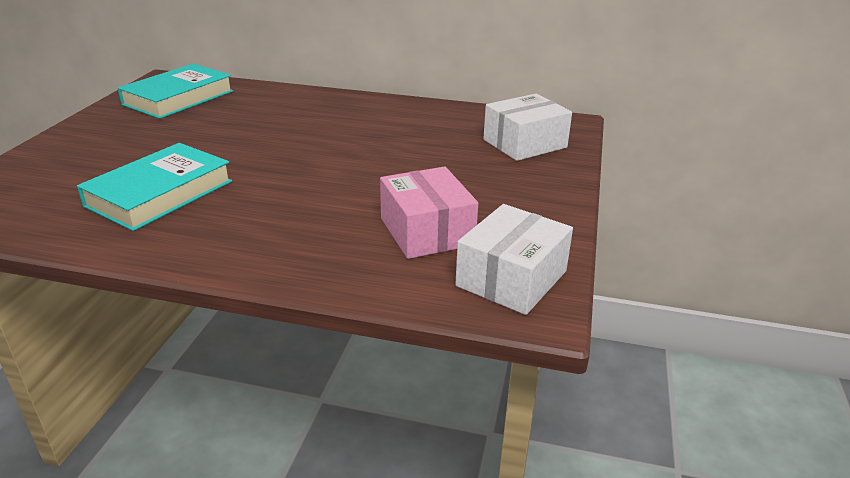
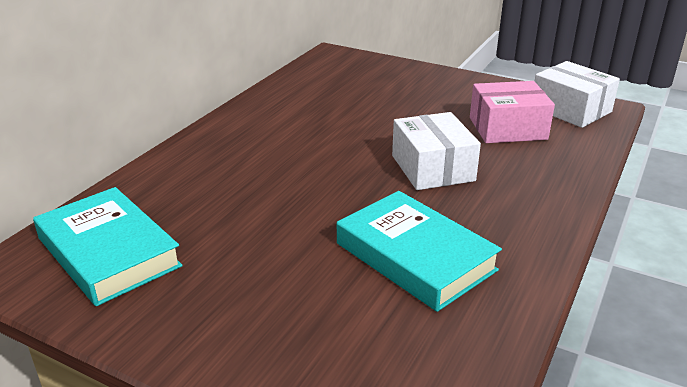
camera: 75 degrees left, 0 degrees up
(524, 143) = (365, 74): white box -> white box (432, 168)

